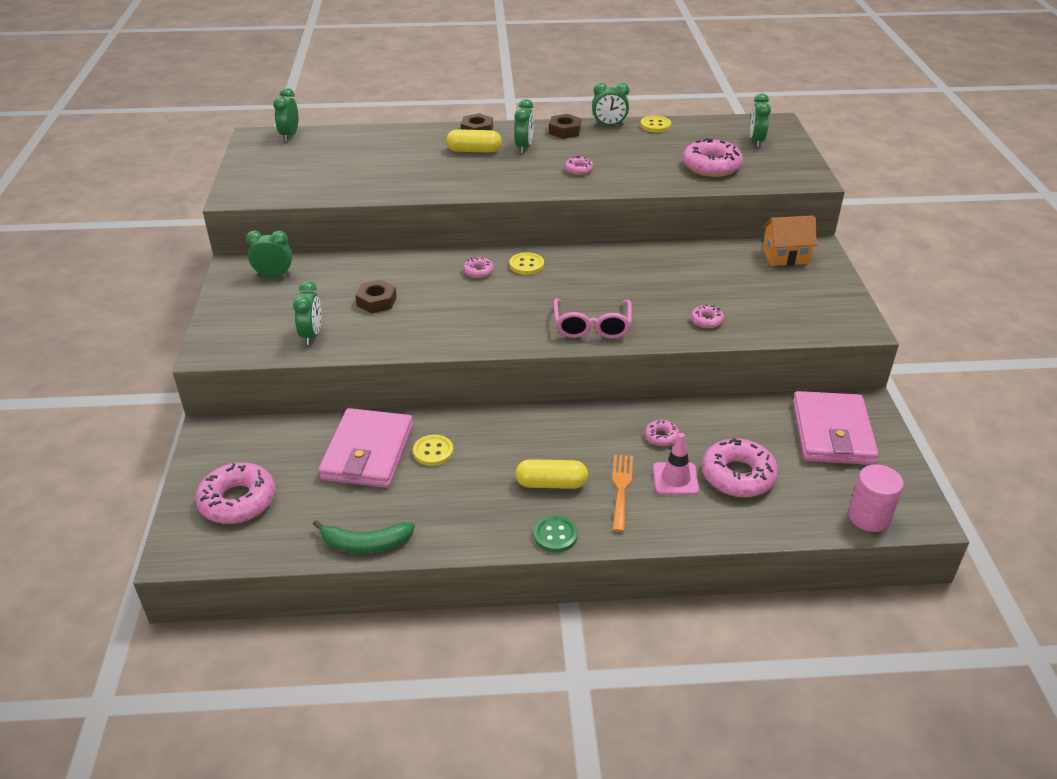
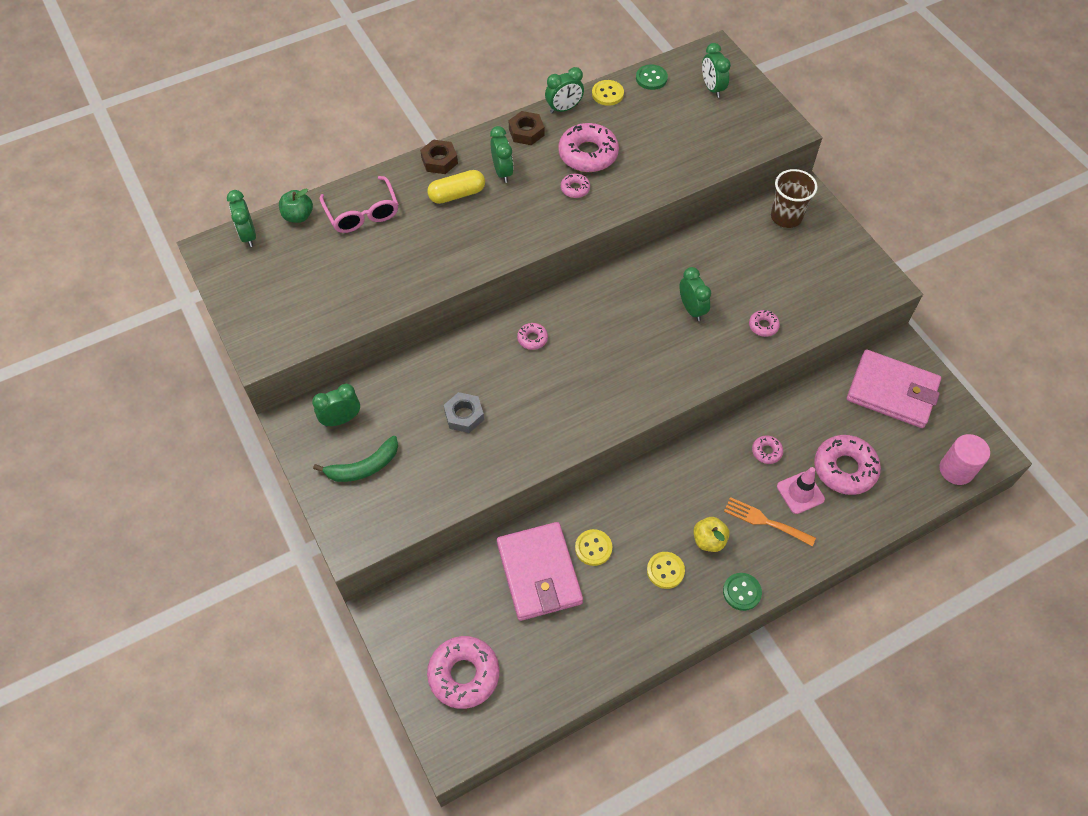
camera: 25 degrees left, 20 degrees up
(312, 335) = (434, 483): green clock -> green clock (691, 309)
(337, 134) = (298, 216): none -> green apple
(365, 544) = (600, 669): green banana -> green banana (364, 467)
(376, 301) = (464, 415): brown nut -> grey nut
(526, 265) = (570, 313): yellow button -> yellow button (665, 571)
(551, 484) = (709, 540): yellow capsule -> yellow apple
(592, 326) = (673, 371): pink glasses -> pink glasses (362, 213)
(621, 488) = (765, 521): orange fork -> orange fork turned 45 degrees counterclockwise
(703, 125) = (651, 78): none -> green button
(711, 166) = (692, 141): pink donut -> pink donut (588, 154)
(785, 256) = (786, 217): orange house -> brown cup
(832, 432) = (892, 392): pink wallet -> pink wallet turned 45 degrees counterclockwise

